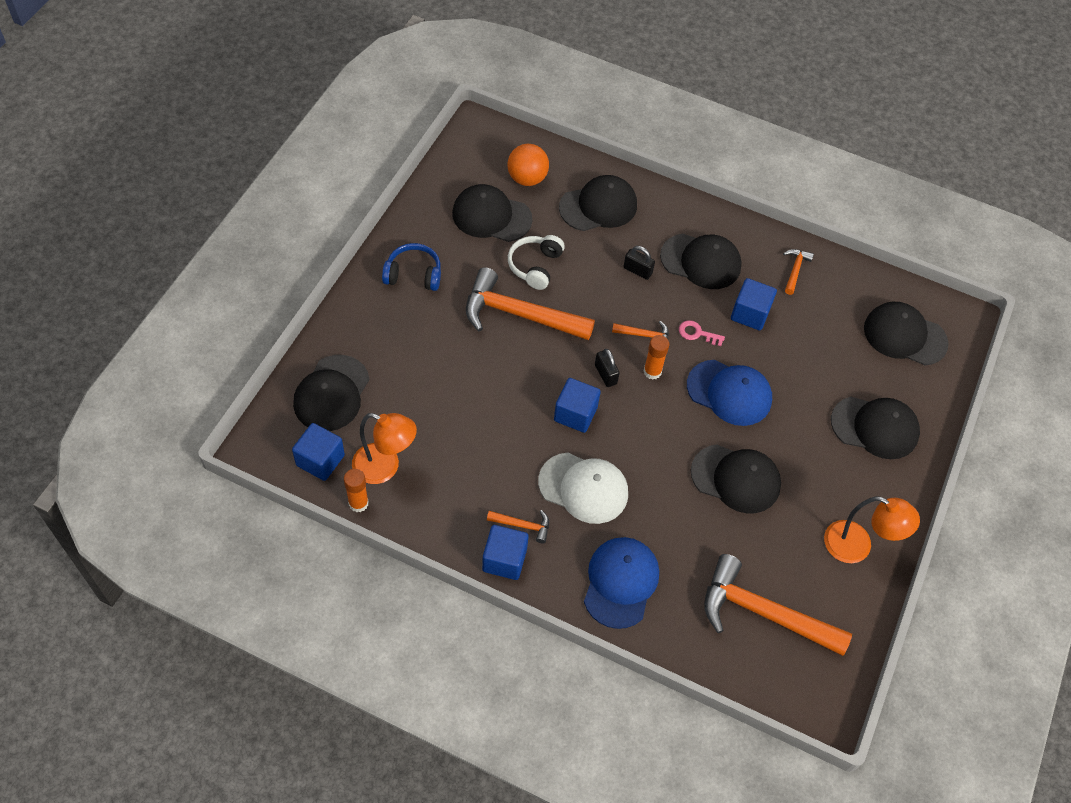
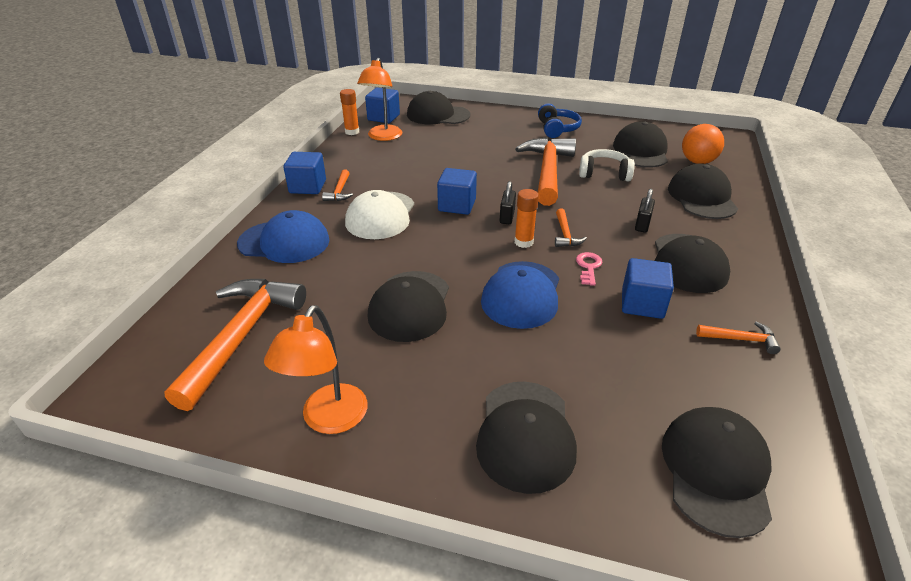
camera: 85 degrees right, 20 degrees down
(598, 206) = (702, 197): black cap -> black cap turned 150 degrees counterclockwise
(605, 374) = (507, 217): black padlock -> black padlock turned 45 degrees counterclockwise

